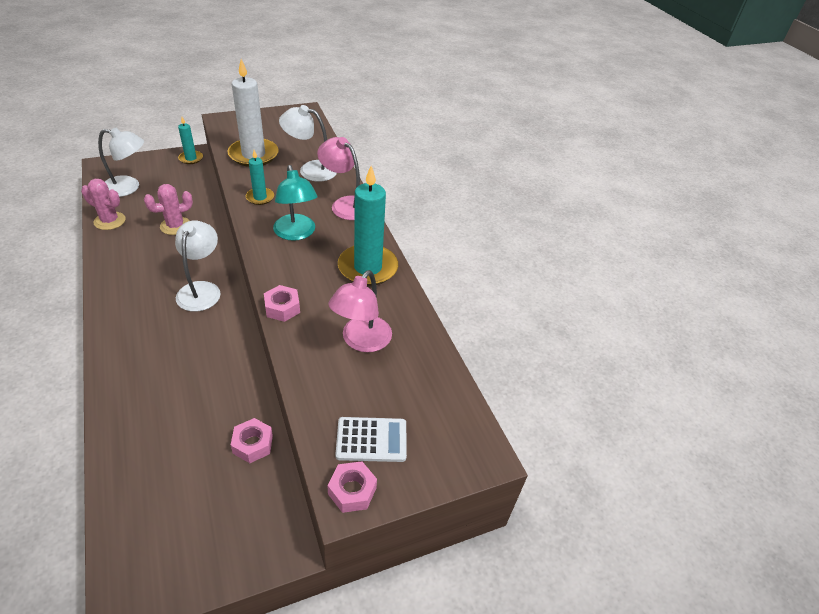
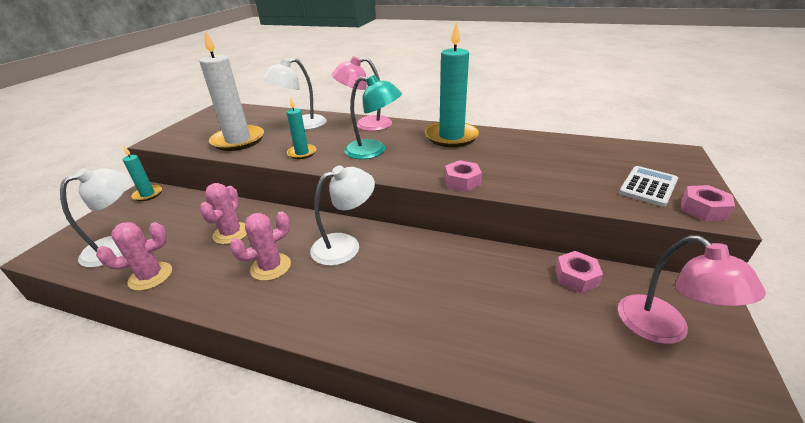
camera: 45 degrees left, 10 degrees down
(152, 267) = (271, 267): none -> pink cactus
(201, 289) = (345, 245): white lamp -> white lamp turned 105 degrees clockwise
(361, 341) = (533, 161): pink lamp -> pink lamp (663, 329)

